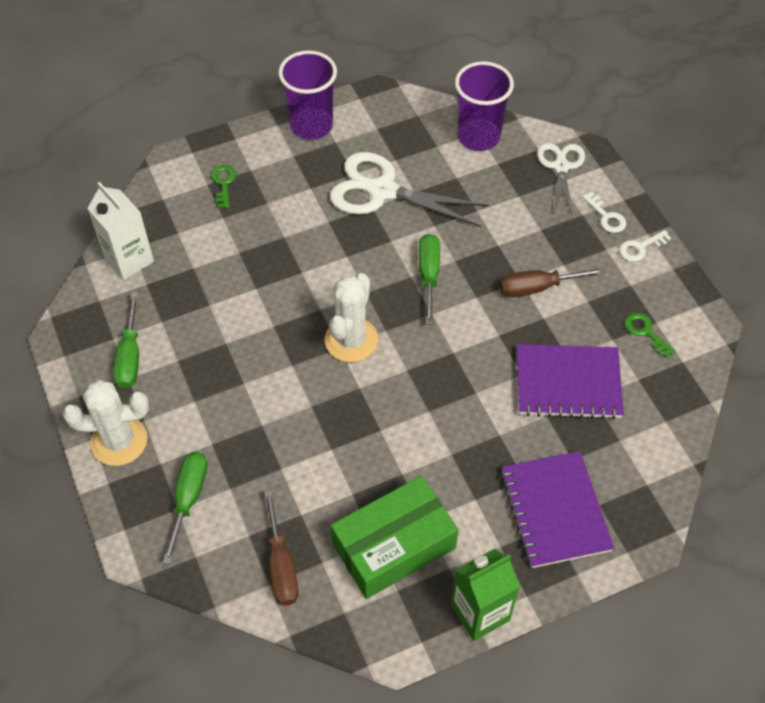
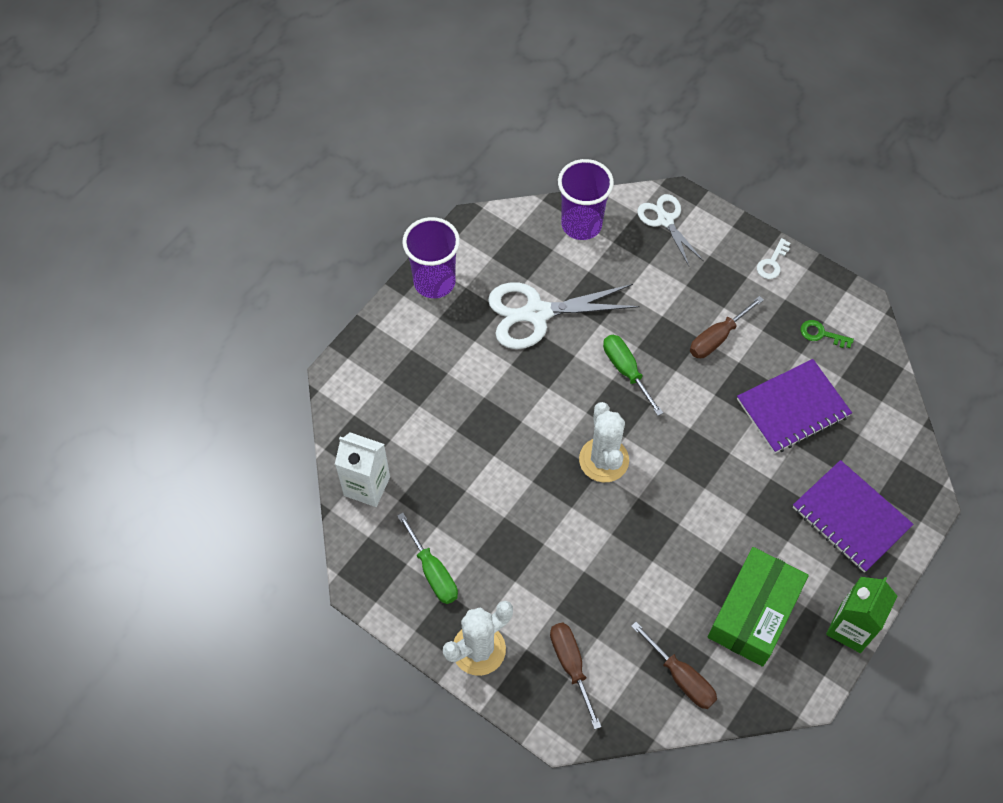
camera: 30 degrees left, 5 degrees up
(188, 499) = (571, 665): green screwdriver -> brown screwdriver
(223, 183) = (397, 374): green key -> none
(606, 217) = (729, 248): white key -> none

